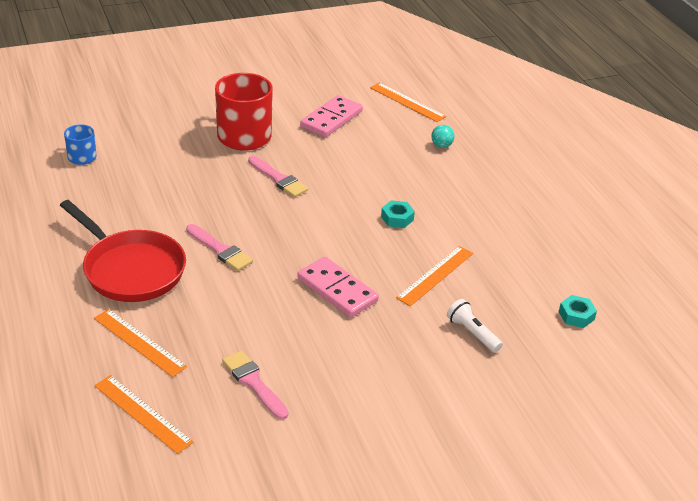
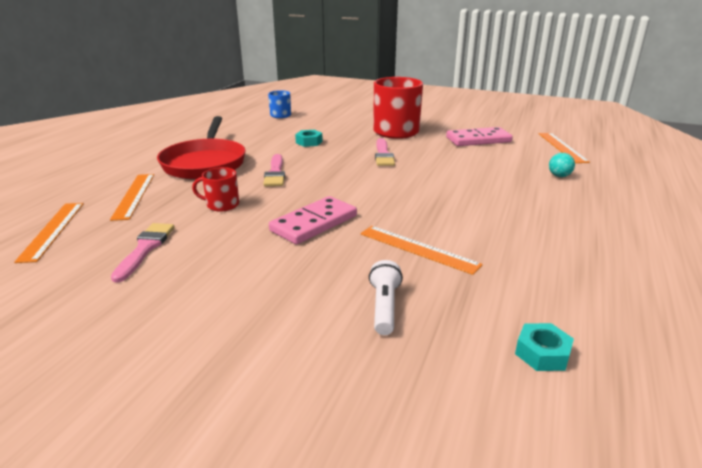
camera: 45 degrees right, 10 degrees down
(236, 310) = (221, 205): none -> red mug
(337, 290) = (314, 223): pink domino -> pink domino turned 45 degrees clockwise
(397, 218) = (443, 202): turquoise nut -> turquoise nut (309, 142)
(435, 275) = (418, 249): orange ruler -> orange ruler turned 45 degrees clockwise

